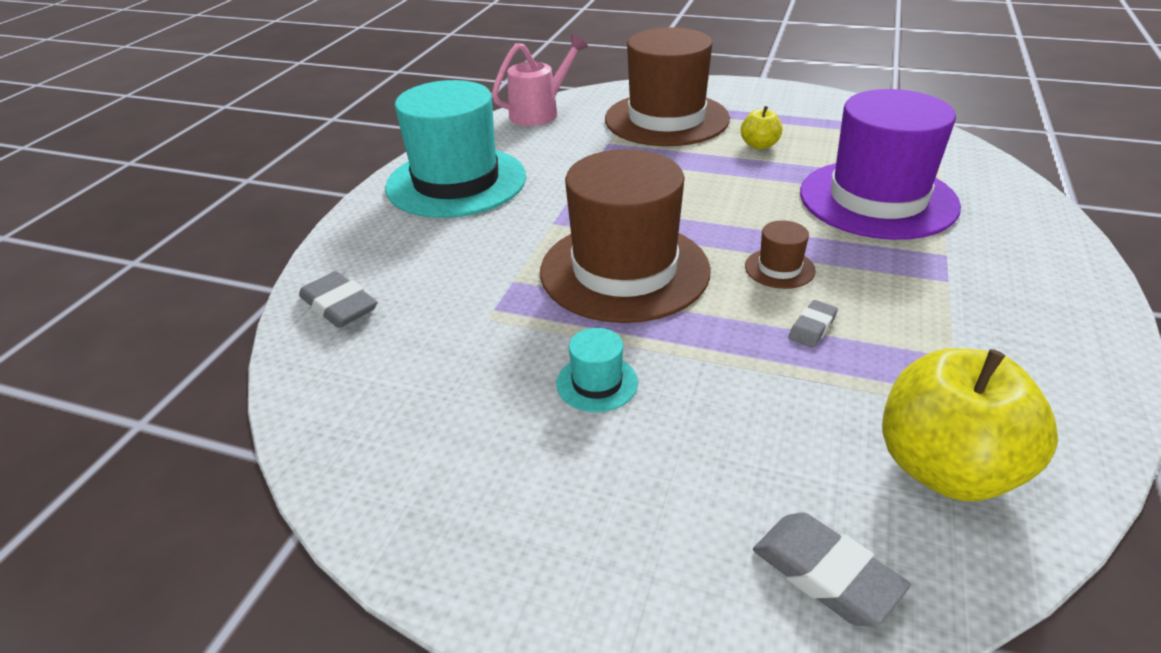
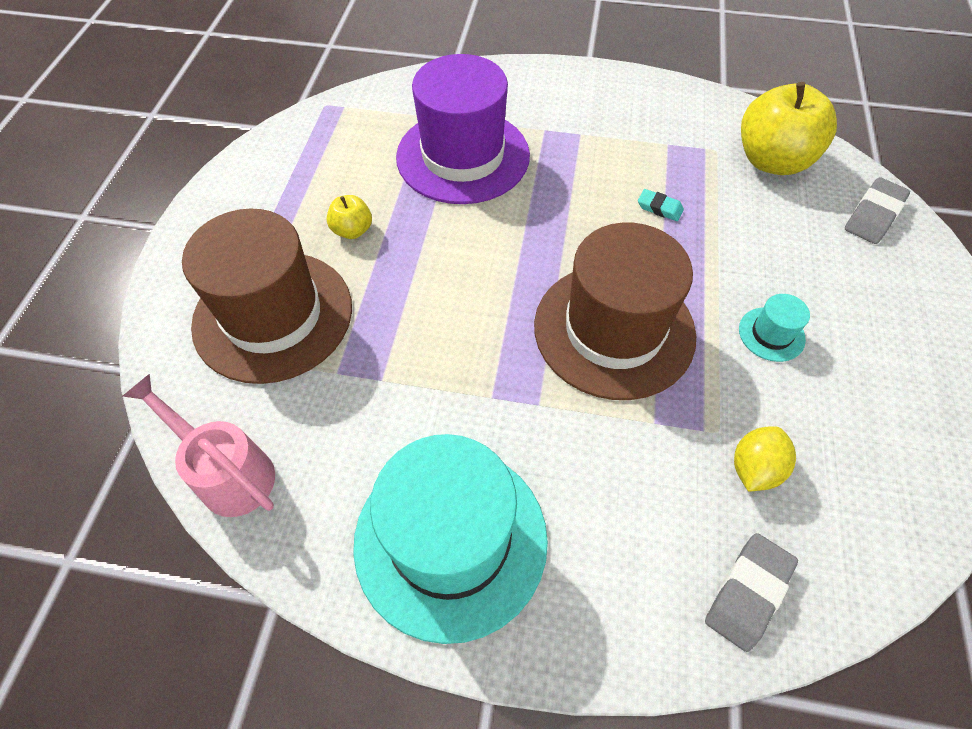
camera: 100 degrees left, 20 degrees up
(441, 333) = (754, 468): none -> yellow lemon
(779, 268) = (585, 223): brown hat -> none
(812, 327) = (659, 208): grey eraser -> turquoise eraser

